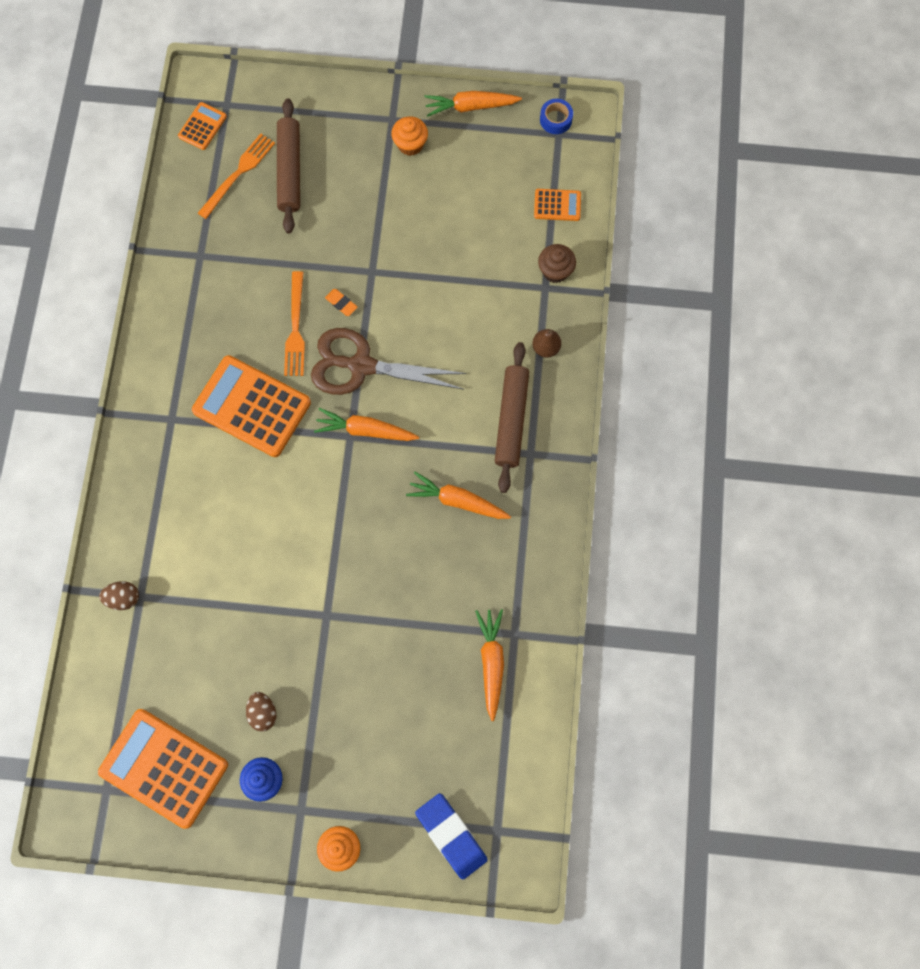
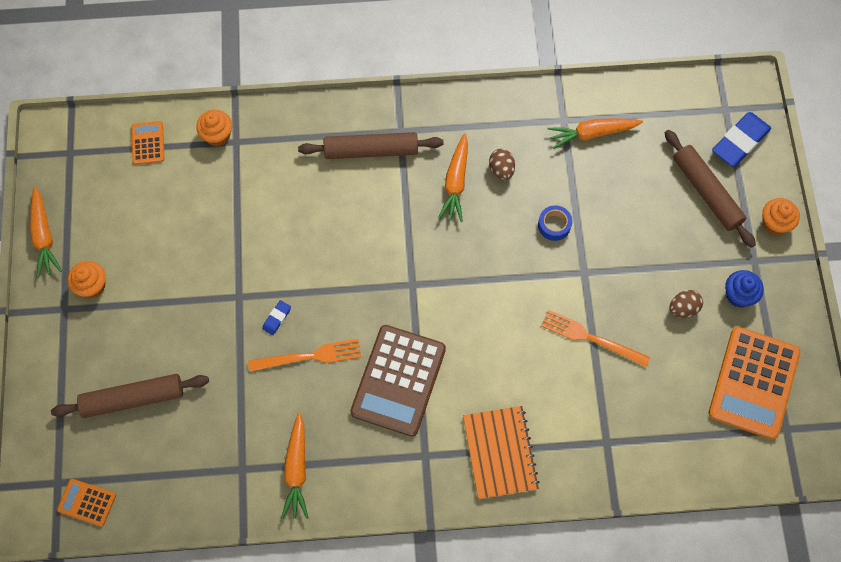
camera: 100 degrees left, 5 degrees down
(123, 598) = (612, 457): brown egg -> brown egg (501, 170)
(156, 490) = (500, 453): none -> orange notebook
(238, 174) = (141, 451): orange fork -> orange fork (591, 338)
(252, 407) = (398, 380): orange calculator -> brown calculator
(341, 303) = (277, 318): orange eraser -> blue eraser
(361, 366) = (339, 288): brown scissors -> none
(365, 430) = (403, 272): orange carrot -> orange carrot (297, 469)
(394, 777) = (706, 192): none -> brown rolling pin
(546, 348) = (296, 132): brown pear -> none
(555, 119) = (53, 157): blue tape -> blue tape (554, 225)
(555, 271) = (217, 135): brown cupcake -> orange cupcake

